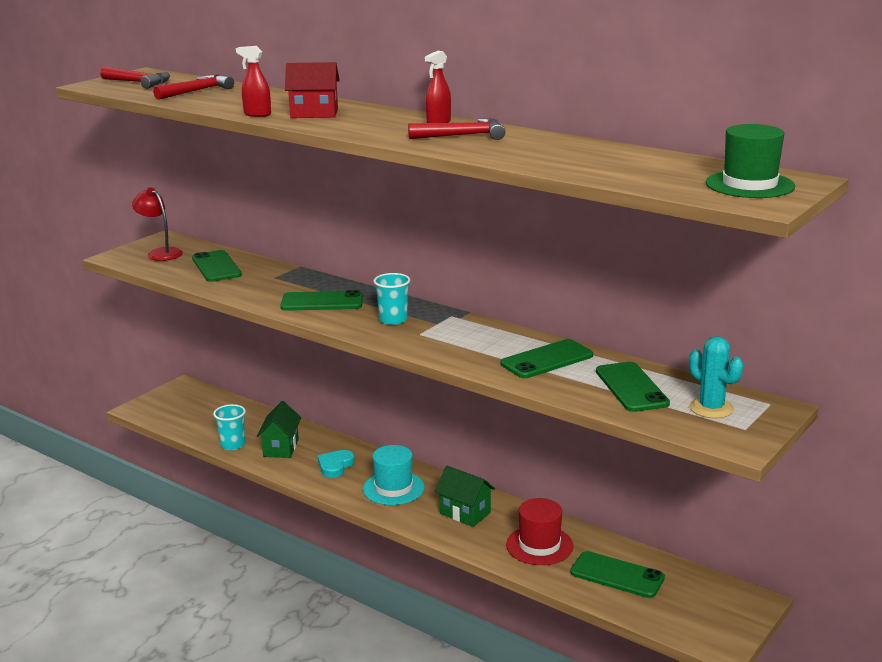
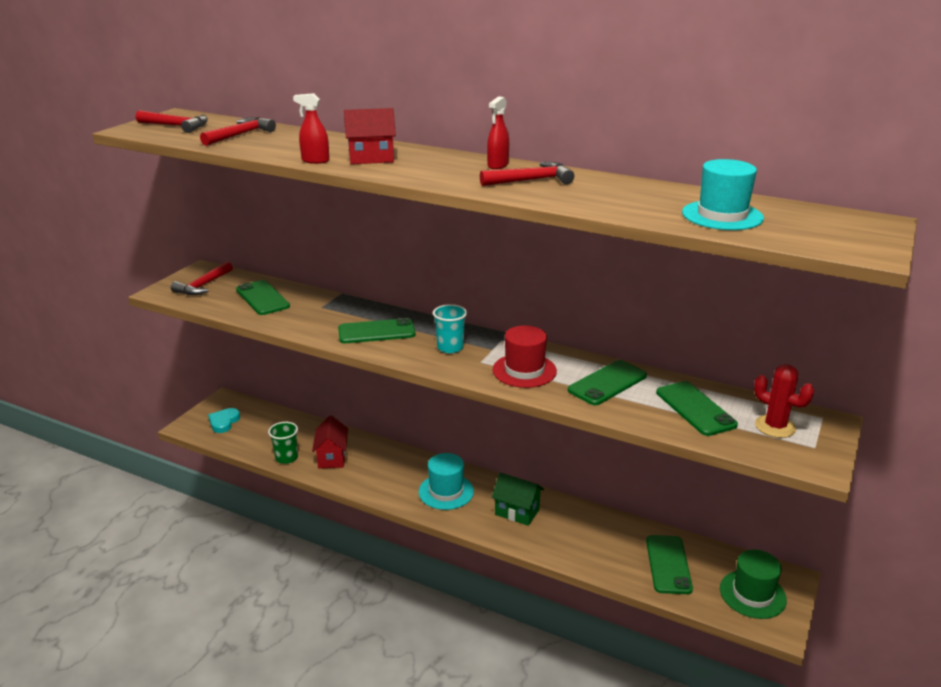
camera: 10 degrees left, 5 degrees up
(160, 253) = (203, 285): red lamp -> red hammer
(233, 445) = (286, 458): turquoise cup -> green cup
(281, 448) = (332, 457): green house -> red house
(335, 466) = (387, 473): turquoise heart -> turquoise heart (224, 422)
(539, 545) = (592, 540): red hat -> red hat (524, 370)
(617, 575) = (668, 564): green phone -> green phone turned 75 degrees clockwise
(637, 170) = (722, 215): none -> turquoise hat
(711, 408) = (775, 427): turquoise cactus -> red cactus
(749, 185) = (838, 229): green hat -> green hat (752, 594)

